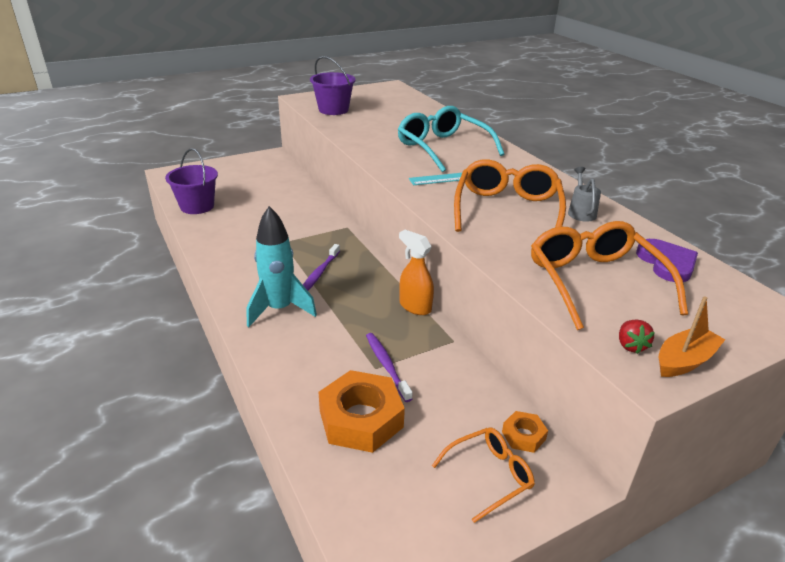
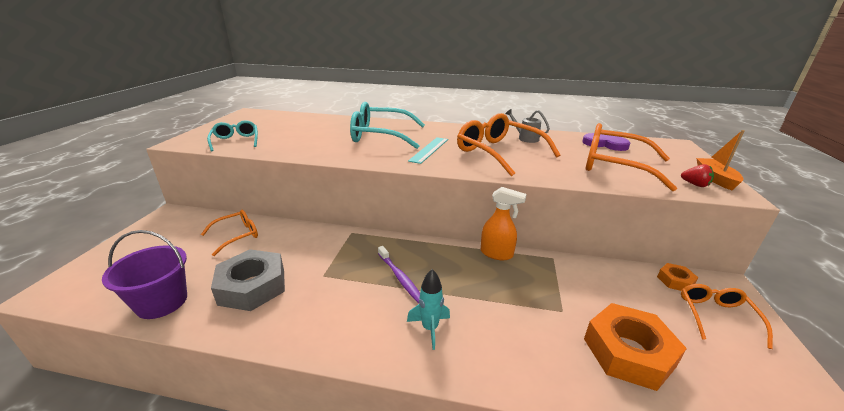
camera: 50 degrees left, 5 degrees down
(241, 224) = (252, 286): none -> grey nut
(279, 309) = (430, 328): turquoise rocket -> turquoise rocket, size x0.58
(282, 189) = (237, 235): none -> orange glasses
(333, 110) = (236, 141): purple bucket -> turquoise glasses
(387, 366) = (564, 303): purple toothbrush -> none
(415, 306) = (497, 254): orange spray bottle -> orange spray bottle turned 150 degrees counterclockwise

